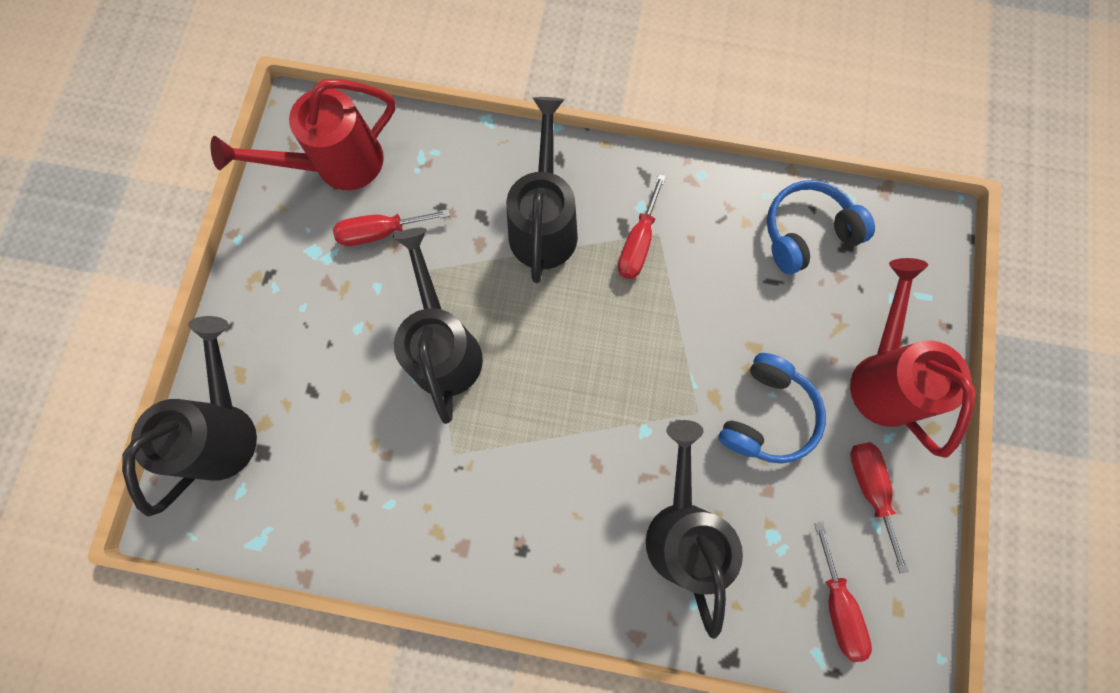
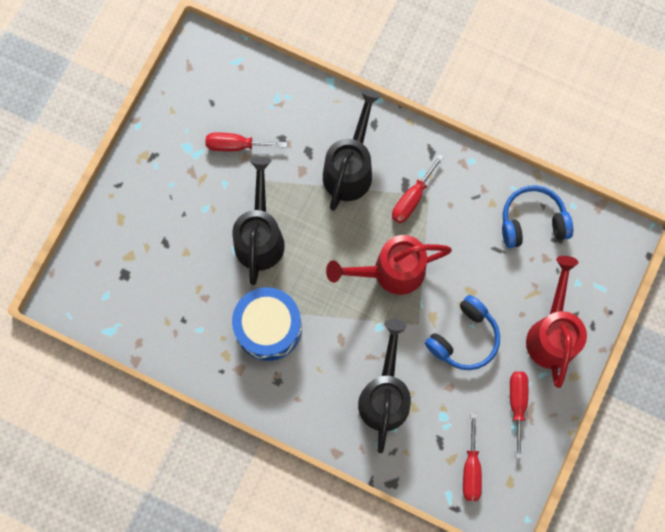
camera: 15 degrees right, 0 degrees up
(225, 429) = (103, 253): black watering can -> none
(338, 164) = (218, 89): red watering can -> red watering can (391, 271)
(489, 474) = (268, 328): none -> blue drum

